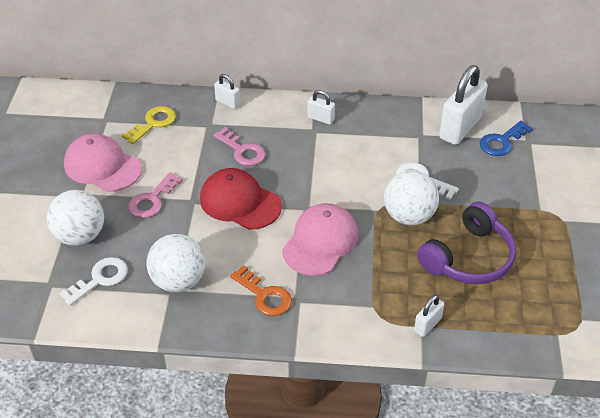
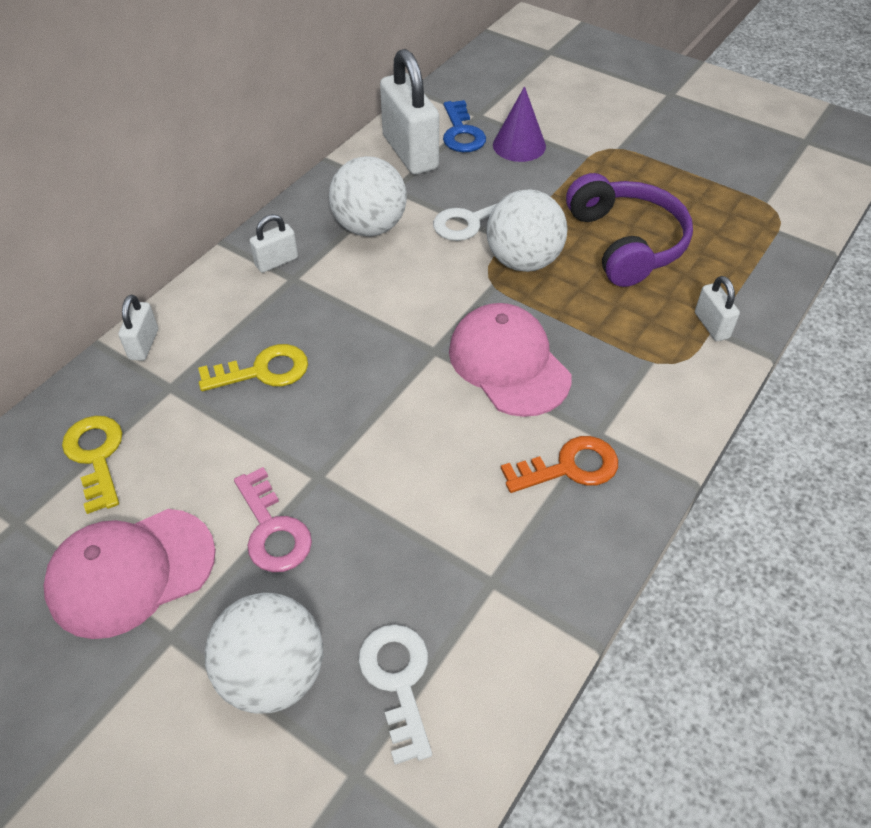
camera: 60 degrees left, 5 degrees up
(178, 281) = (474, 564): white ball -> white ball (370, 227)
(228, 102) = (144, 344): white padlock -> white padlock turned 60 degrees counterclockwise
(240, 202) = (367, 418): red cap -> none
(242, 150) = (263, 371): pink key -> yellow key
(516, 172) = (519, 145): none -> purple cone

